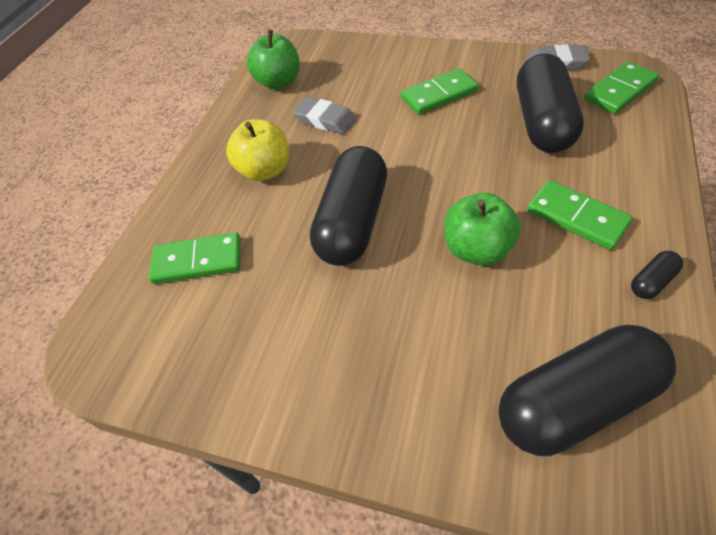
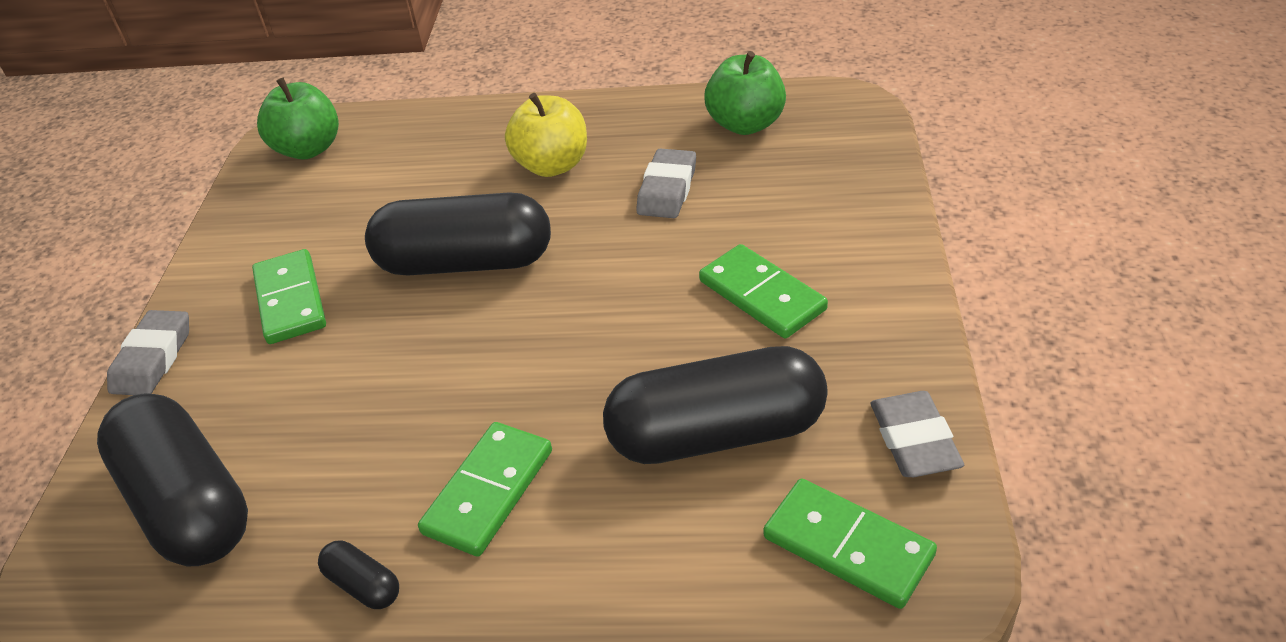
camera: 75 degrees right, 10 degrees down
(198, 261) = (400, 160): green domino -> green domino (290, 300)
(391, 454) = (153, 358): none -> grey eraser
(477, 249) = (422, 387): green apple -> green apple (309, 149)

